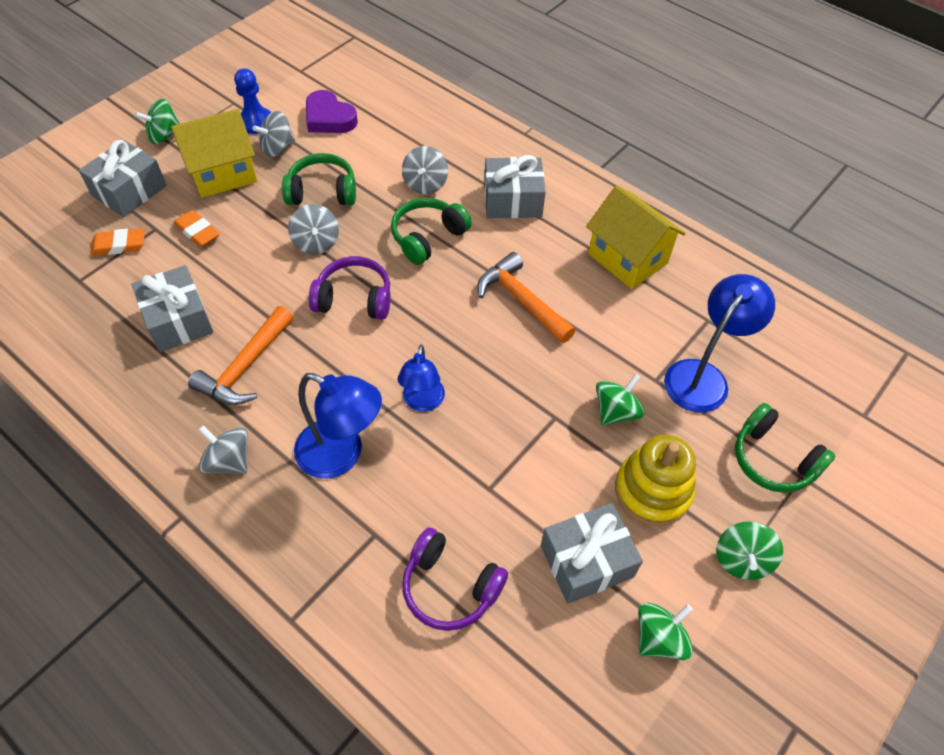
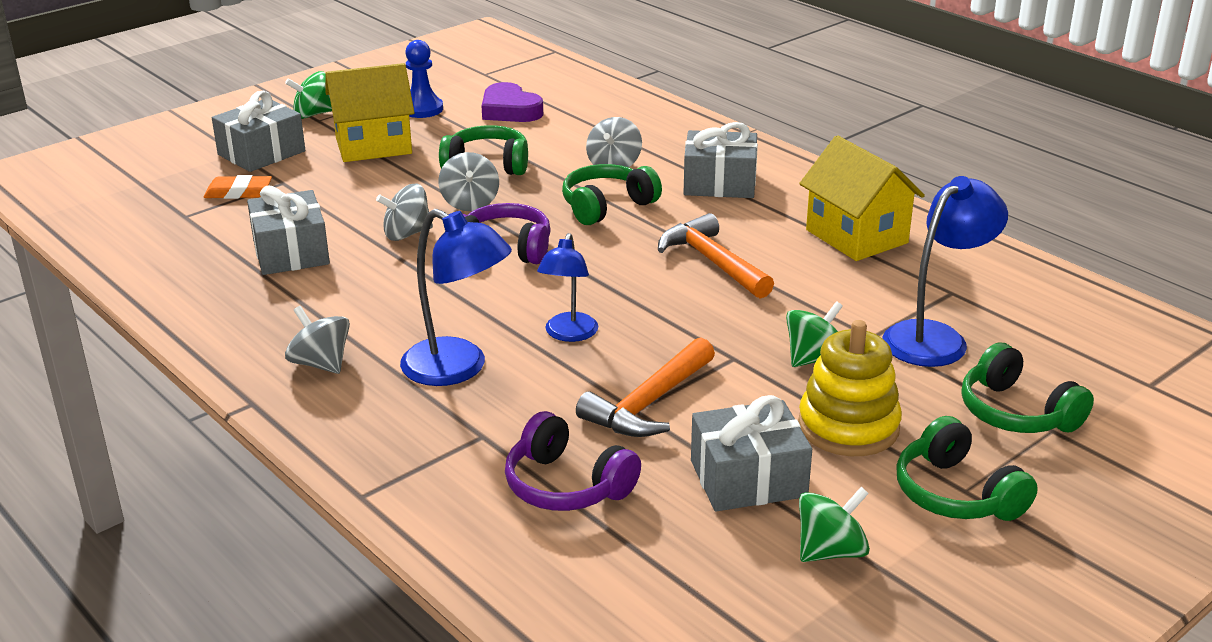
camera: 10 degrees right, 25 degrees down
(197, 231) = (332, 187): orange eraser -> none
(245, 367) = (360, 293): orange hammer -> orange hammer (648, 404)
(277, 148) = (442, 130): grey spinning top -> grey spinning top (407, 234)
(741, 559) = (957, 494): green spinning top -> green headphones

